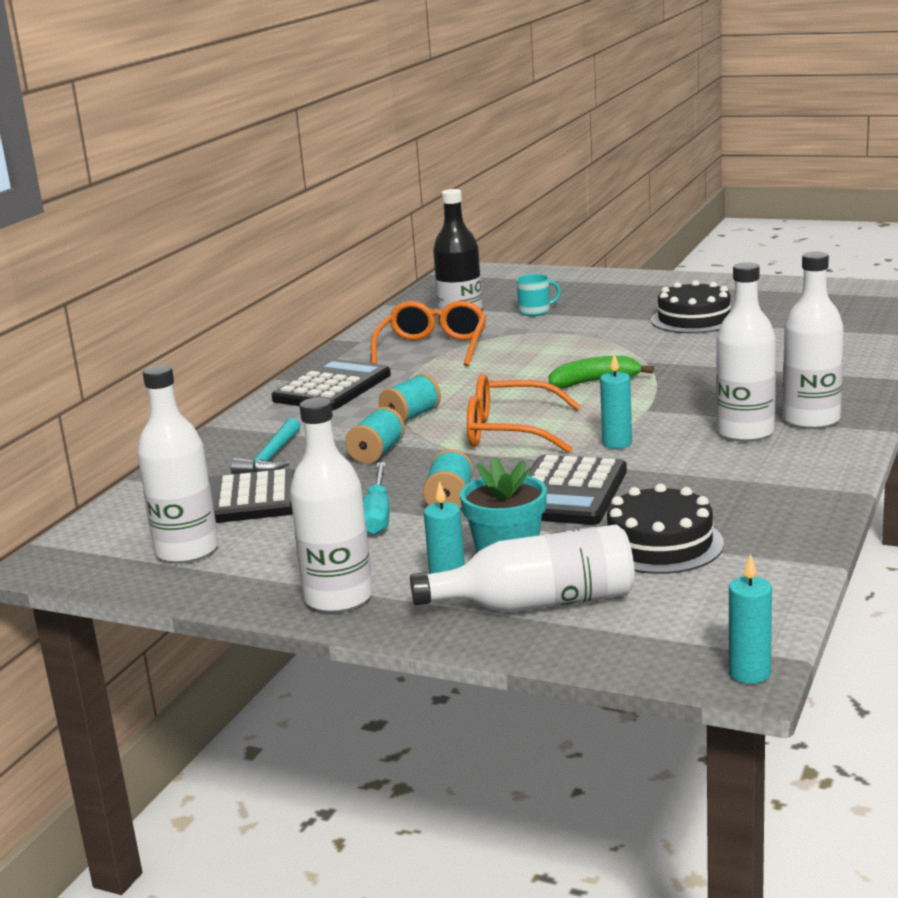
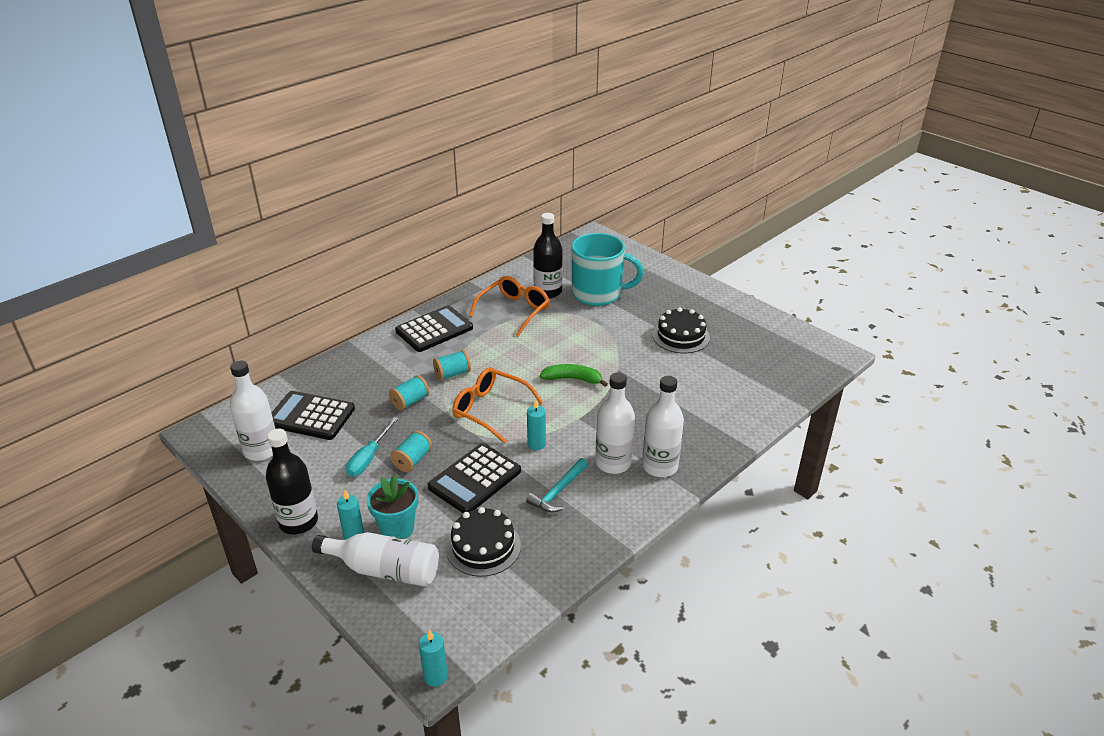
camera: 20 degrees right, 15 degrees up
(271, 458) = (357, 384): turquoise hammer -> turquoise hammer (558, 491)
(338, 598) = (298, 522): white bottle -> black bottle
(535, 311) = (598, 294): turquoise mug -> turquoise mug, size x2.46

